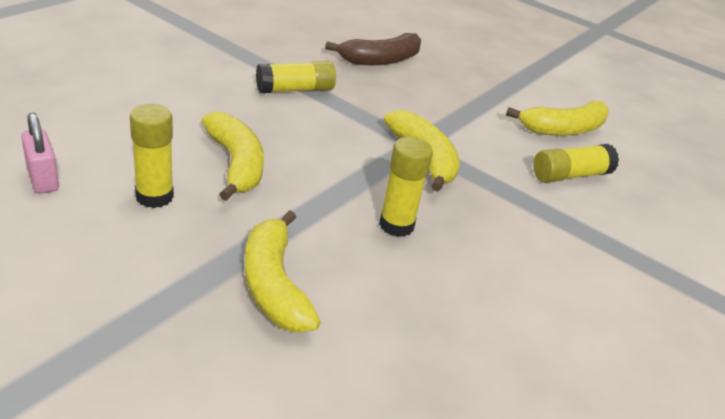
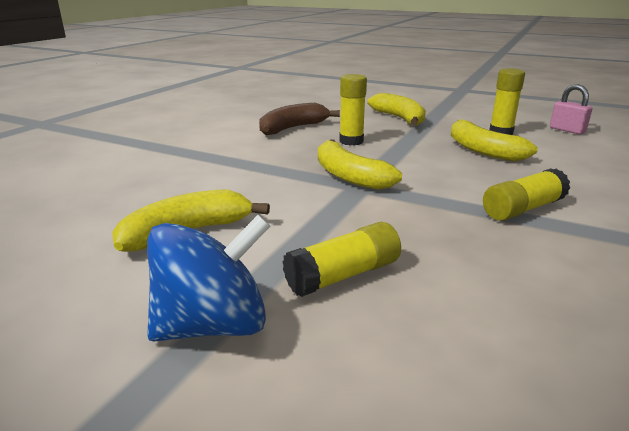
camera: 175 degrees right, 10 degrees down
(380, 60) = (480, 284): brown banana -> brown banana (293, 128)
(525, 75) = (213, 325): none -> blue spinning top
(570, 175) = (205, 187): yellow glue stick -> yellow glue stick (343, 275)

